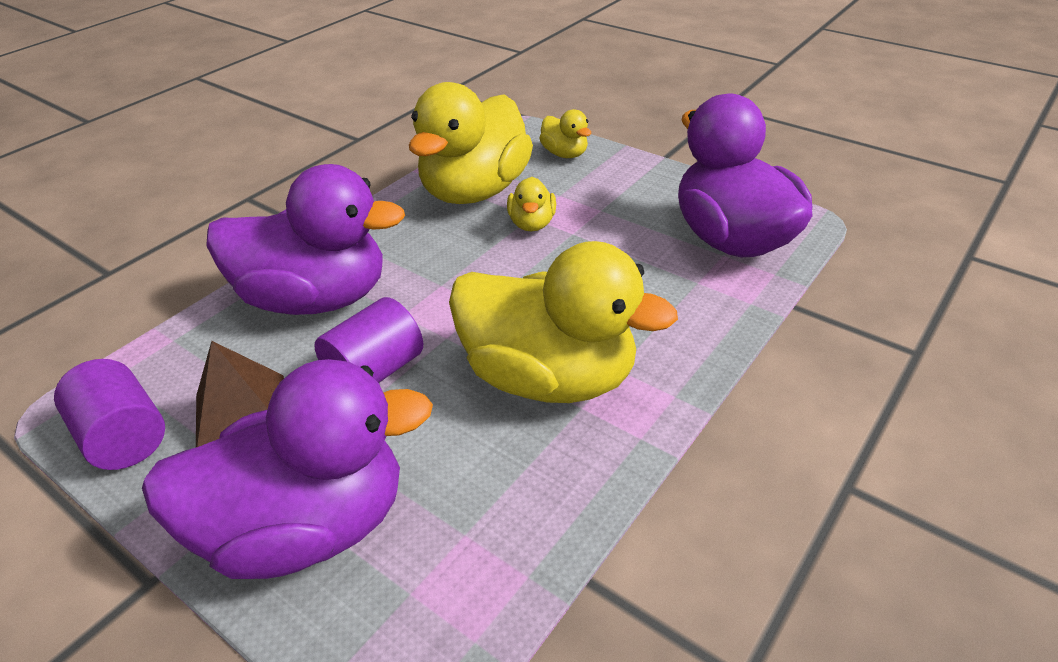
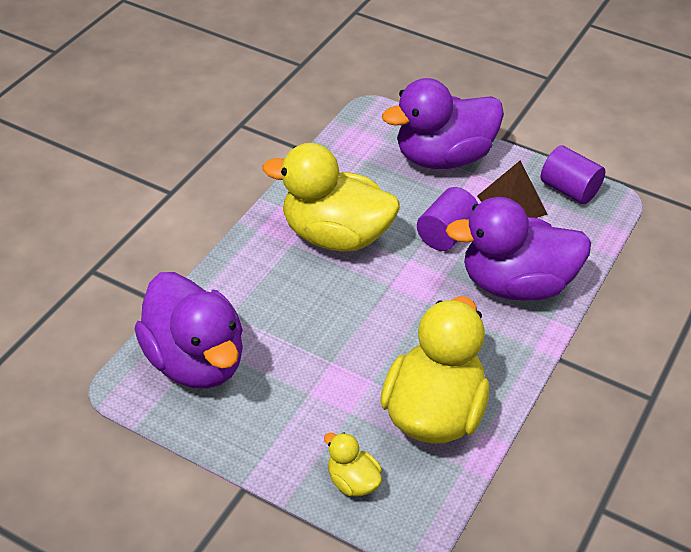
camera: 170 degrees right, 5 degrees up
(532, 224) = (370, 371): yellow duck -> none

